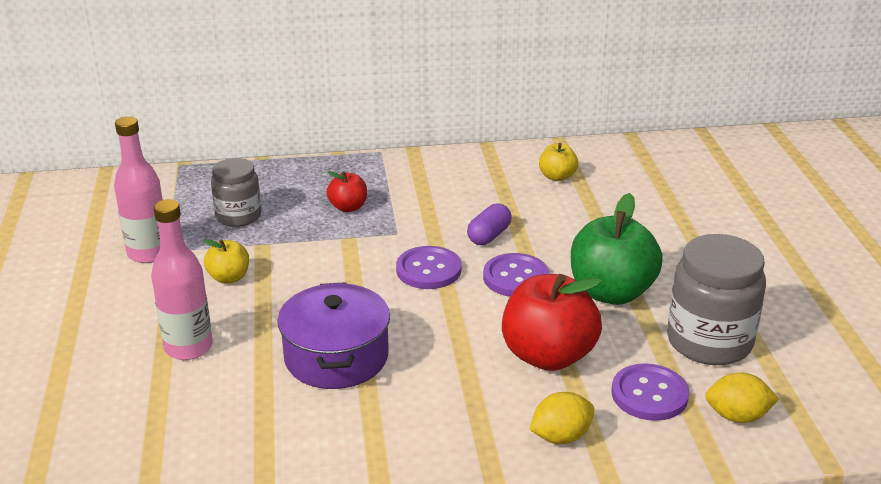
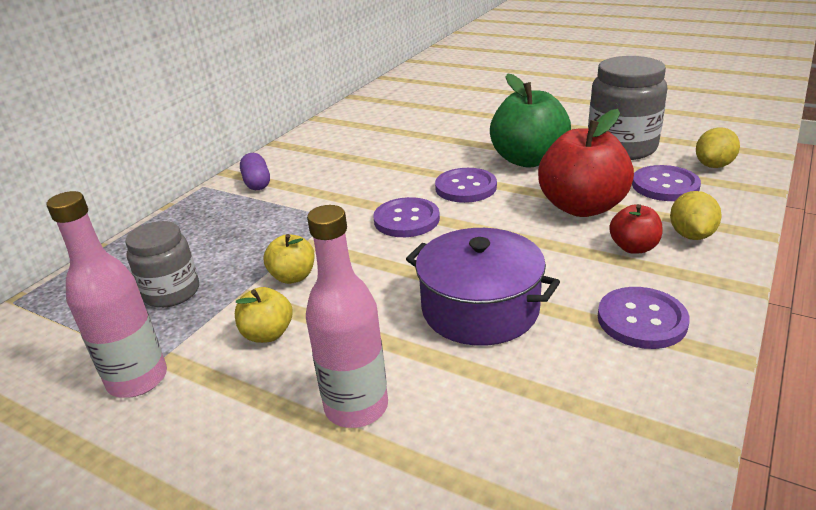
camera: 50 degrees left, 0 degrees up
(348, 207) = (258, 227): red apple -> red apple (633, 247)
(392, 443) = (641, 320): none -> purple button
(489, 236) = (396, 180): purple capsule -> purple capsule (257, 183)
(557, 177) = (360, 133): yellow apple -> yellow apple (293, 277)

